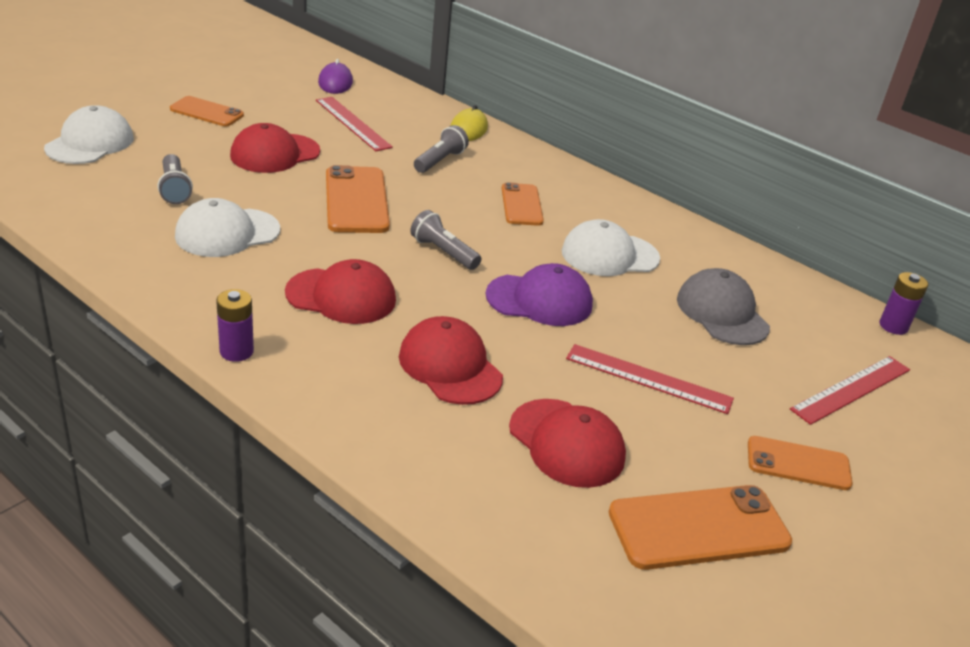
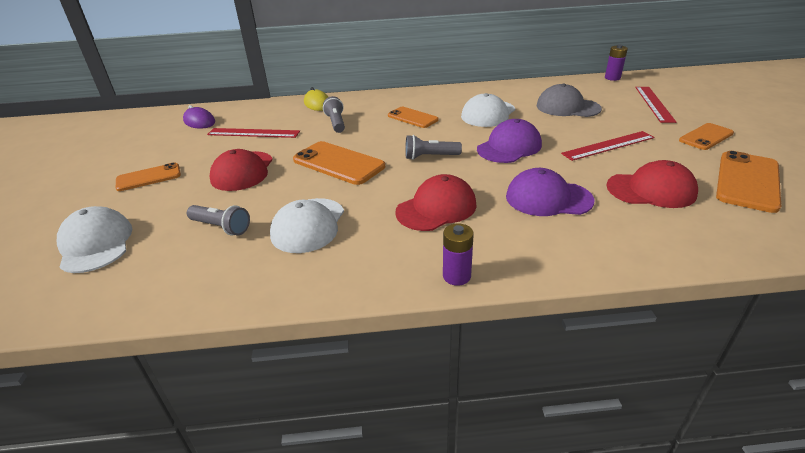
camera: 40 degrees left, 0 degrees up
(450, 366) = (548, 198): red cap -> purple cap

